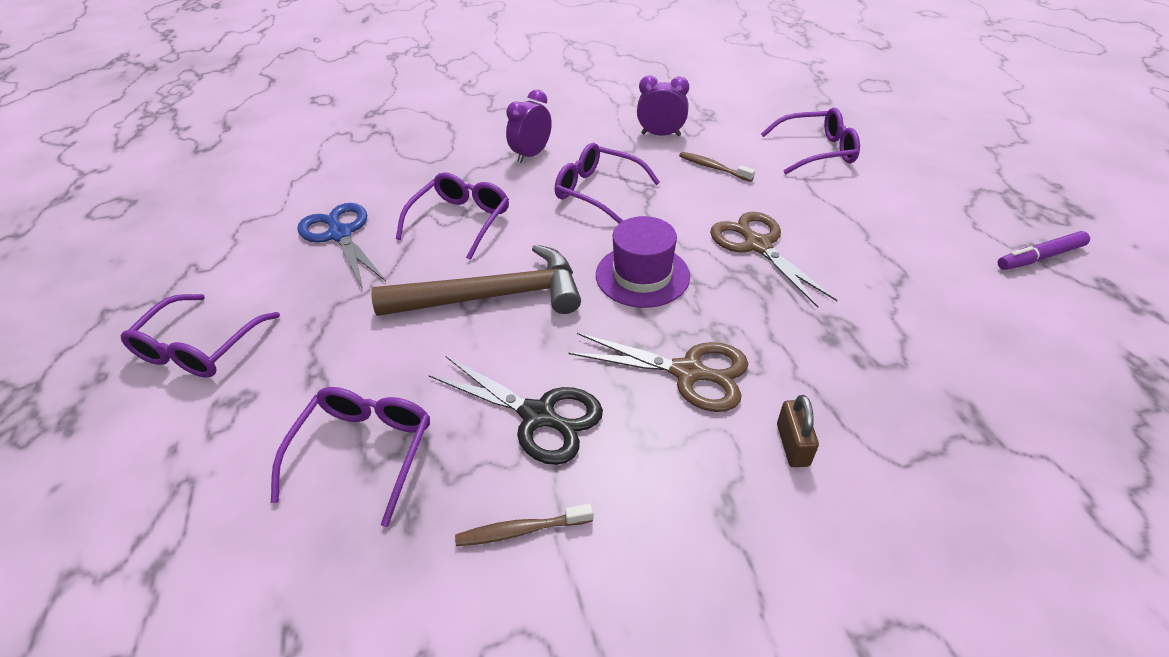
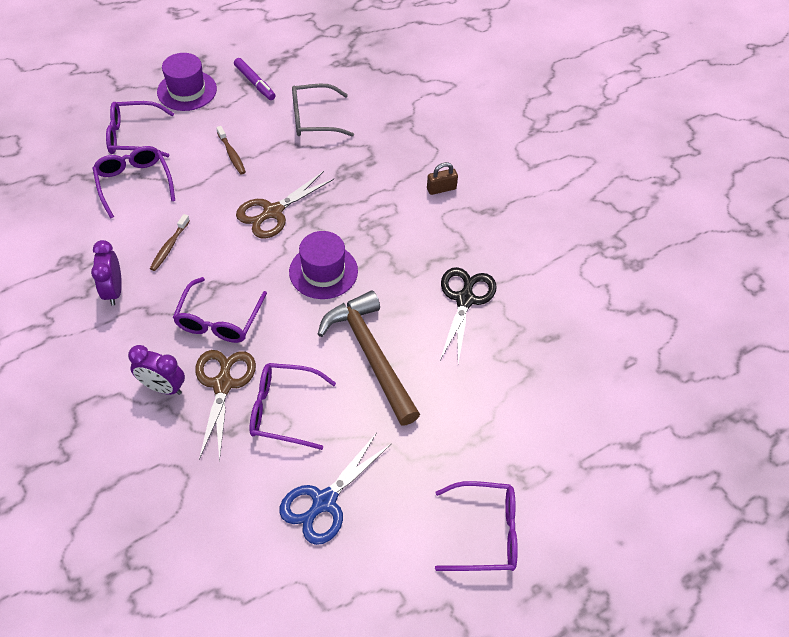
camera: 110 degrees left, 10 degrees up
(364, 451) = (523, 378): purple glasses -> purple glasses (134, 137)
(520, 530) = (536, 288): brown toothbrush -> brown toothbrush (232, 154)
(688, 372) = (406, 236): brown scissors -> brown scissors (223, 384)
(964, 309) = (314, 119): none -> grey glasses
(1001, 196) = (187, 90): none -> purple hat

